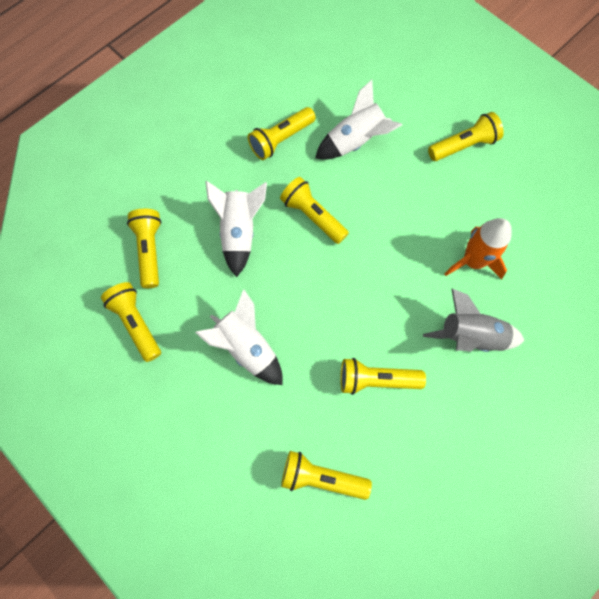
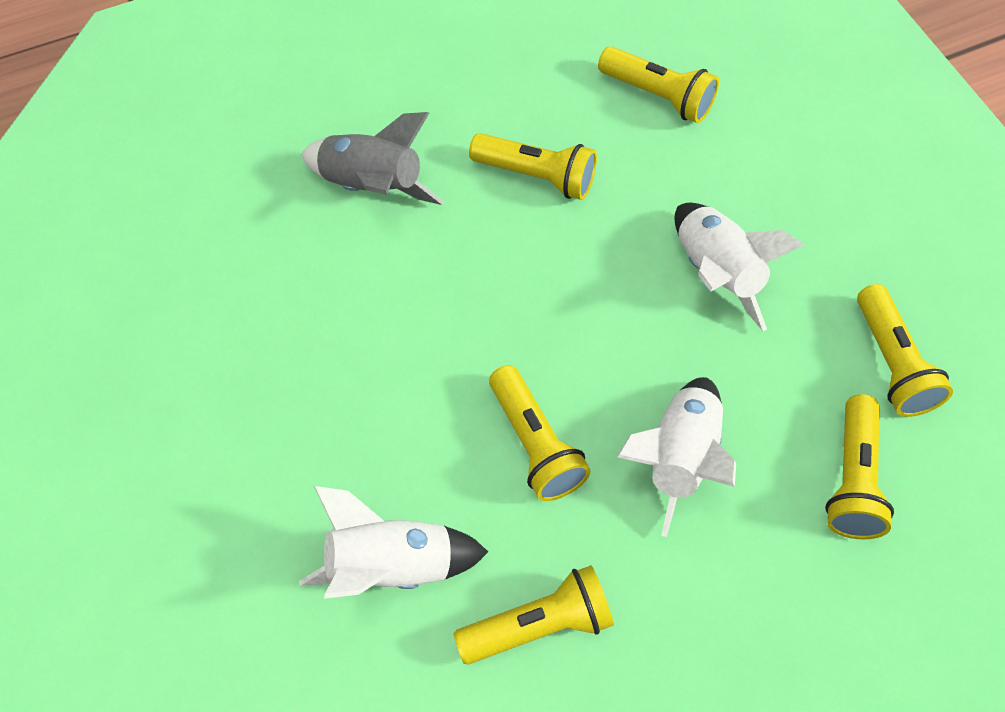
camera: 160 degrees left, 10 degrees down
(463, 145) = (191, 485): yellow flashlight -> none
(472, 261) = (304, 283): orange rocket -> none

